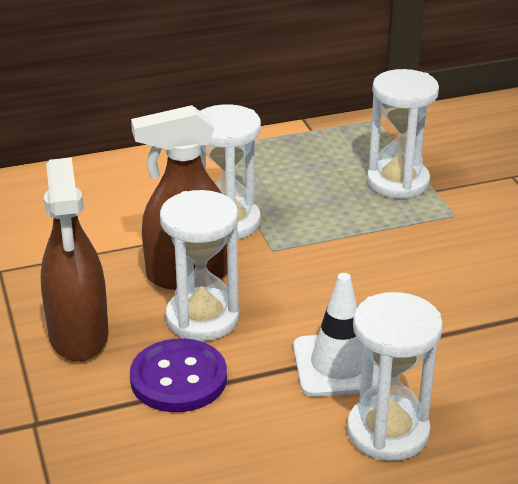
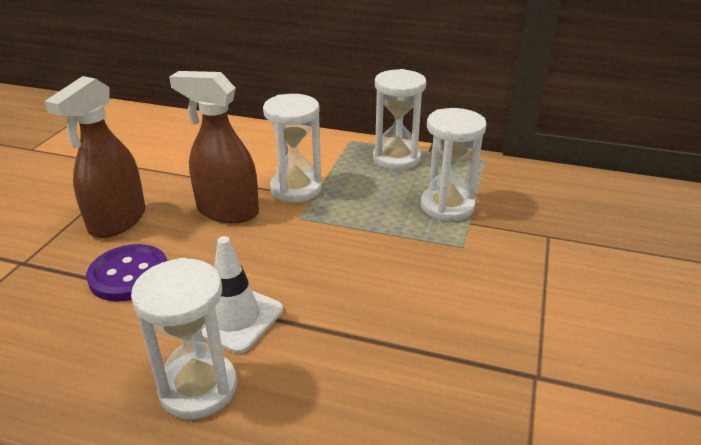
camera: 35 degrees right, 0 degrees up
(202, 318) = (196, 243): white hourglass -> white hourglass (396, 158)

